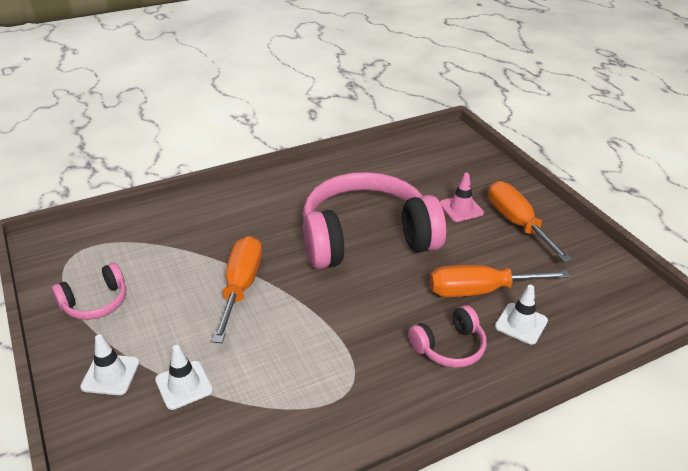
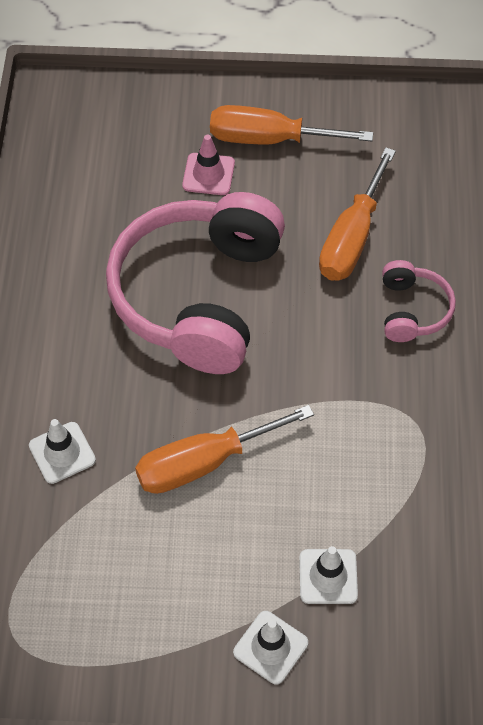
camera: 60 degrees left, 20 degrees up
(95, 302) = (133, 633): pink headphones -> none
(241, 287) = (204, 463): orange screwdriver -> orange screwdriver turned 60 degrees counterclockwise
(521, 323) = (417, 232): white traffic cone -> white traffic cone (62, 453)

